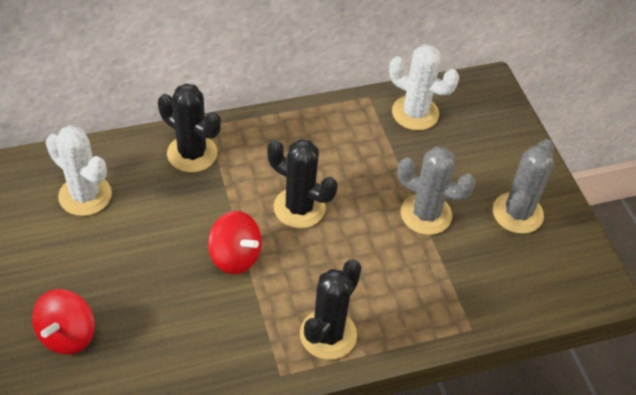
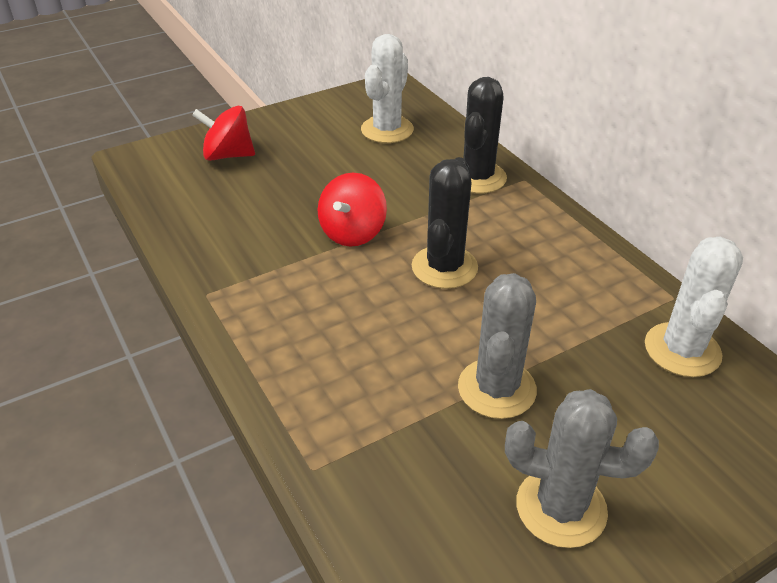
camera: 80 degrees right, 10 degrees down
(328, 334) = (267, 322): black cactus -> none

